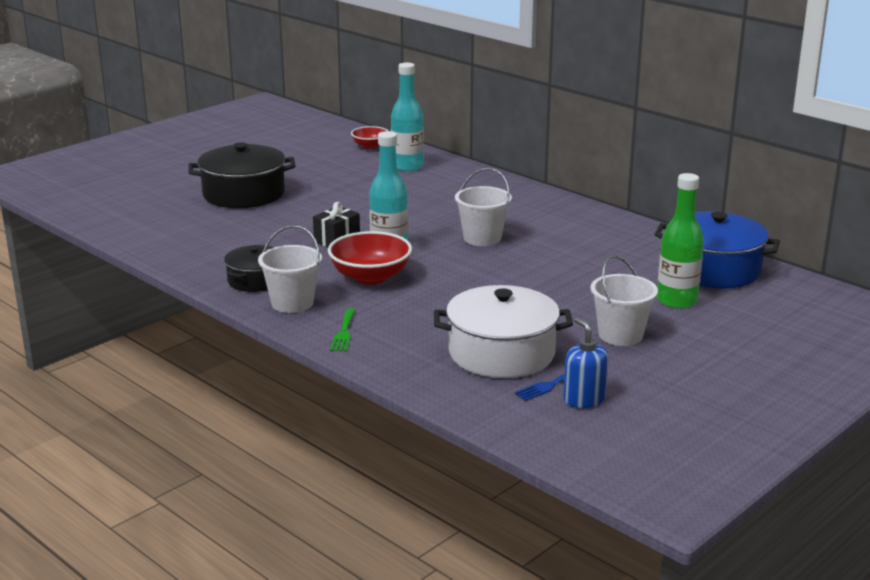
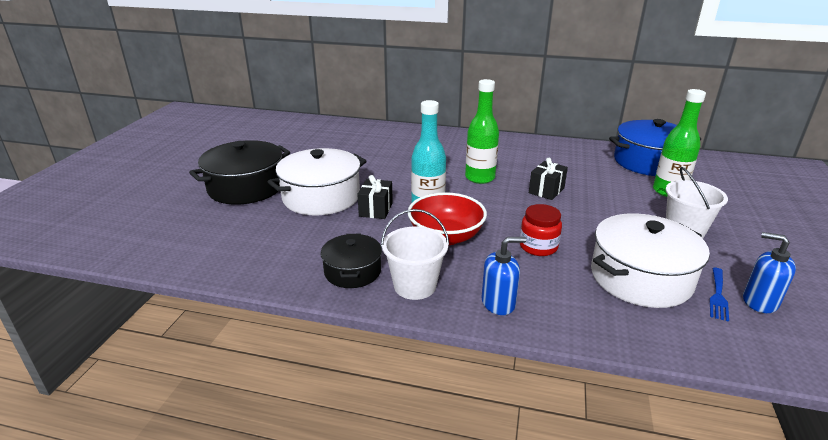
camera: 30 degrees left, 5 degrees up
(301, 218) = (321, 197): none -> white pot
(344, 332) = (498, 303): green fork -> blue soap dispenser
(370, 146) = (305, 126): red bowl -> none
(407, 166) = (352, 135): turquoise bottle -> none
(444, 307) = (538, 246): none -> red jar
(482, 238) = (480, 178): white bucket -> green bottle
(535, 266) = (546, 190): none -> black gift

